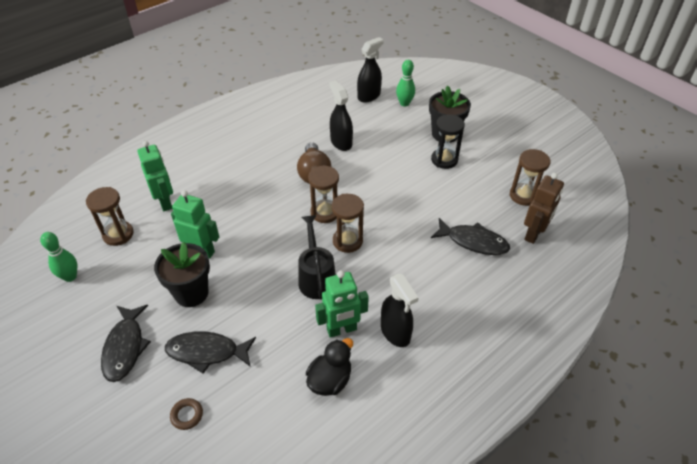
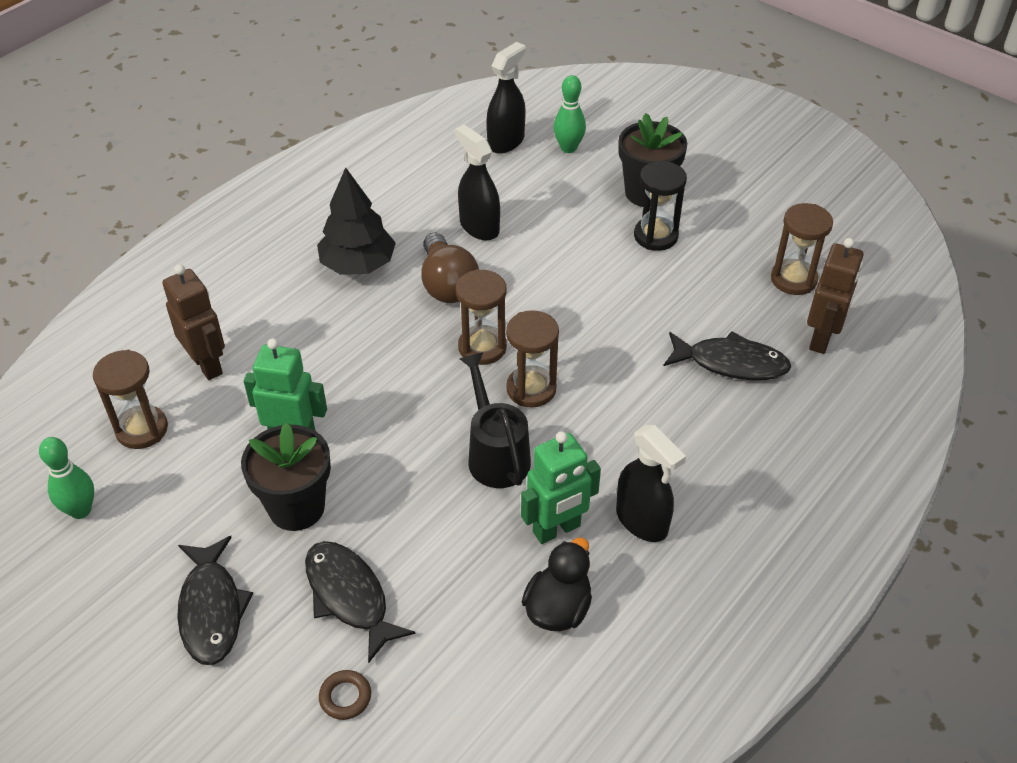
camera: 10 degrees left, 0 degrees up
(165, 202) = (207, 365): green robot -> brown robot
(207, 352) = (349, 596): black fish -> black fish turned 60 degrees clockwise
(266, 156) = (358, 265): none -> black tree

